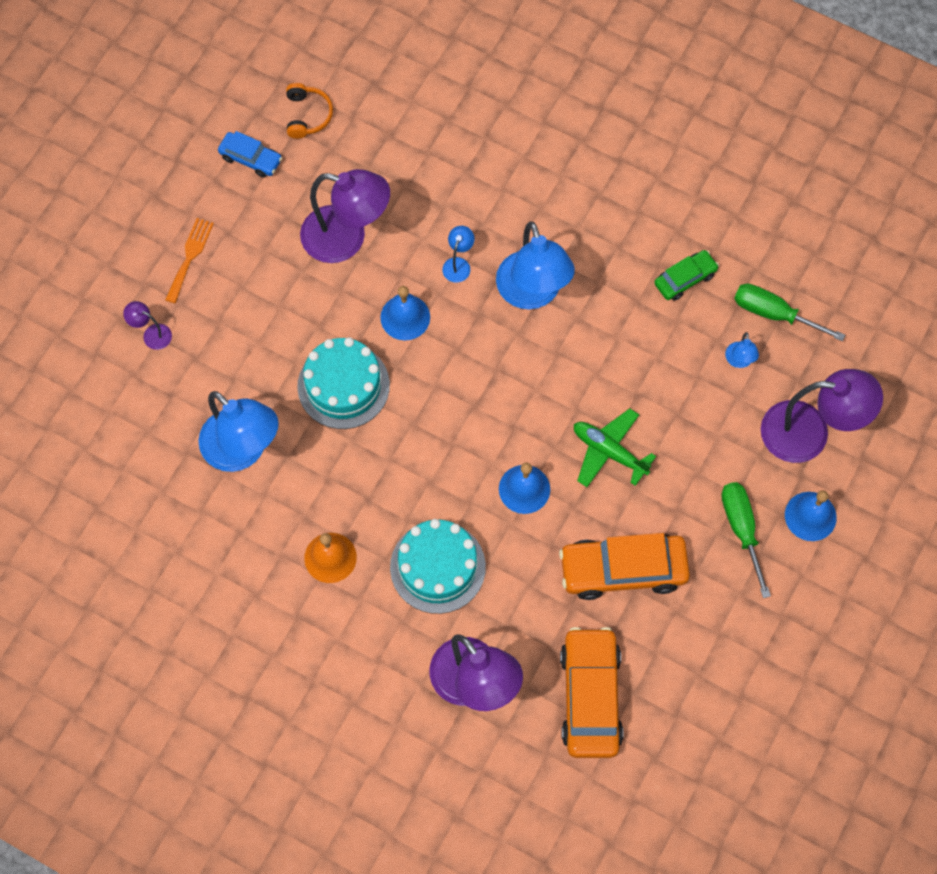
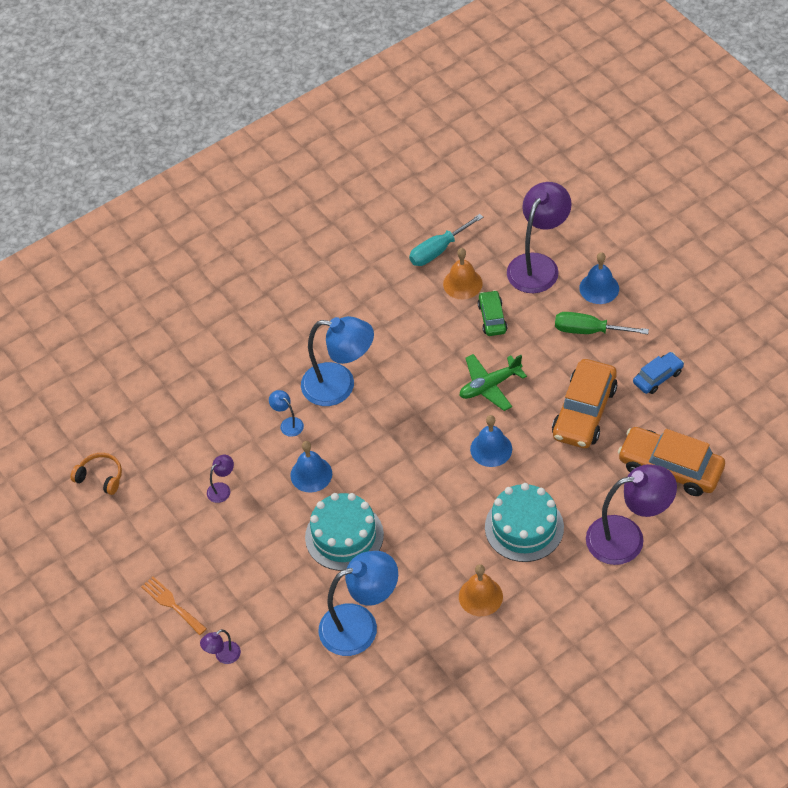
camera: 60 degrees left, 15 degrees down
(251, 158) = (113, 530): blue car -> blue car (657, 377)
(346, 238) = (222, 489): purple lamp -> purple lamp, size x0.43
(685, 279) = (382, 290): green car -> green car (492, 318)
(739, 361) = (462, 283): blue lamp -> orange bell
(774, 313) = (438, 250): green screwdriver -> turquoise screwdriver

